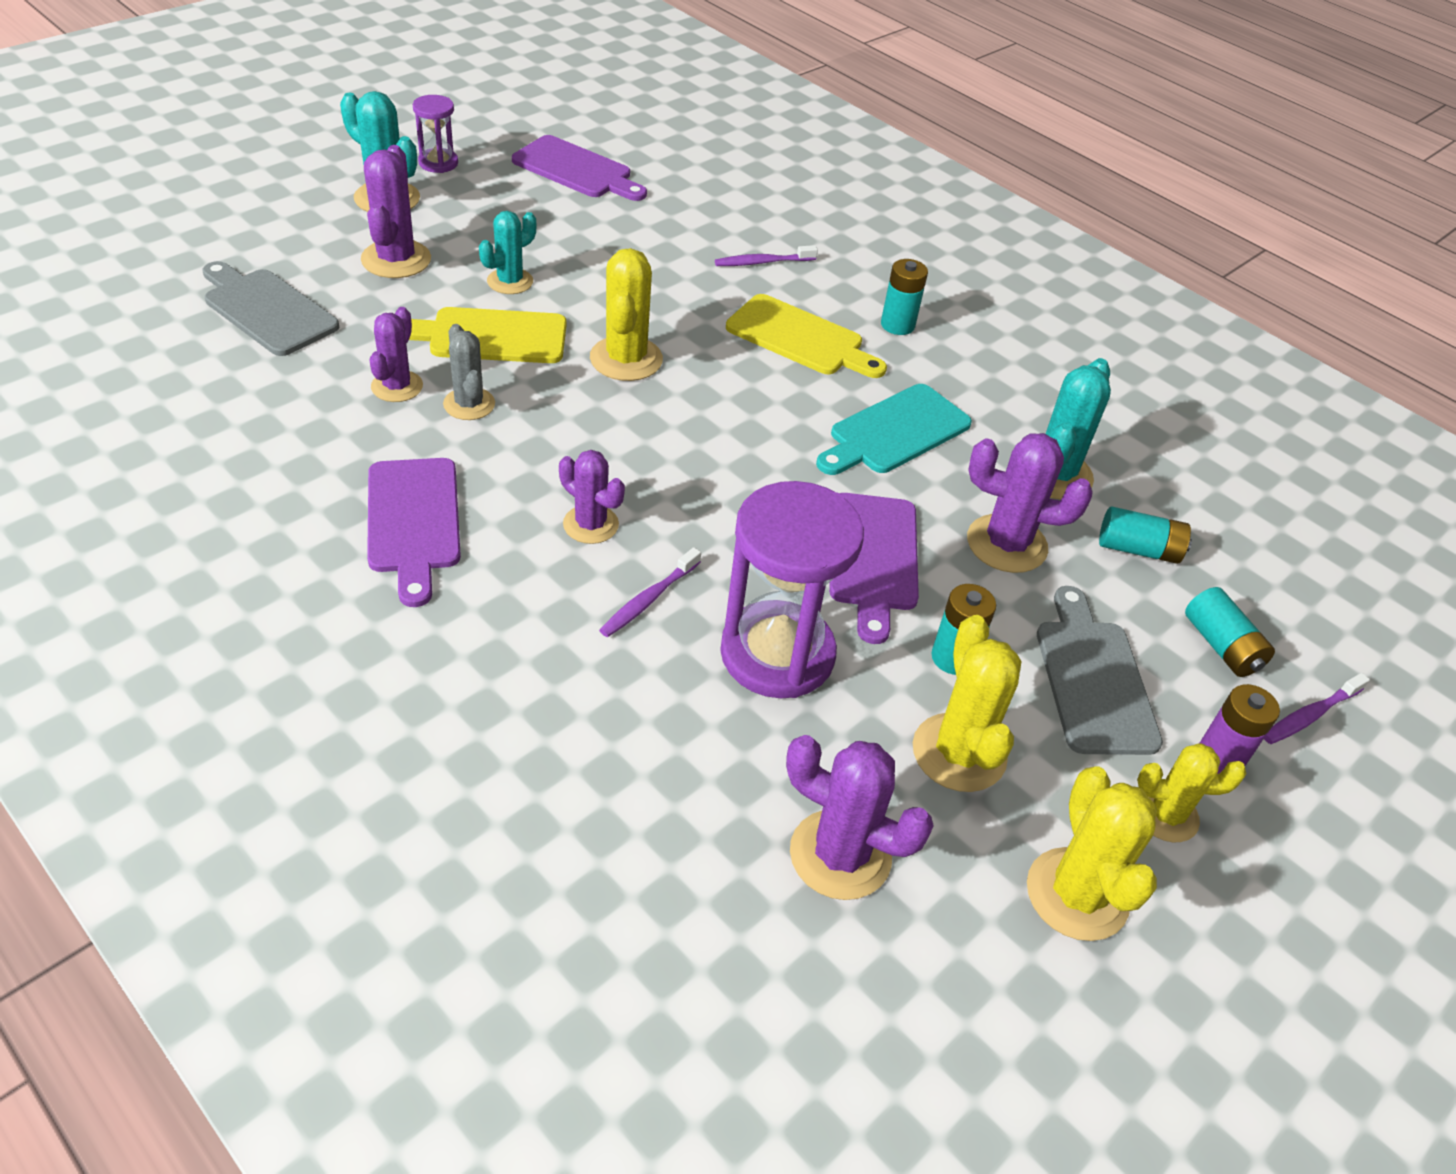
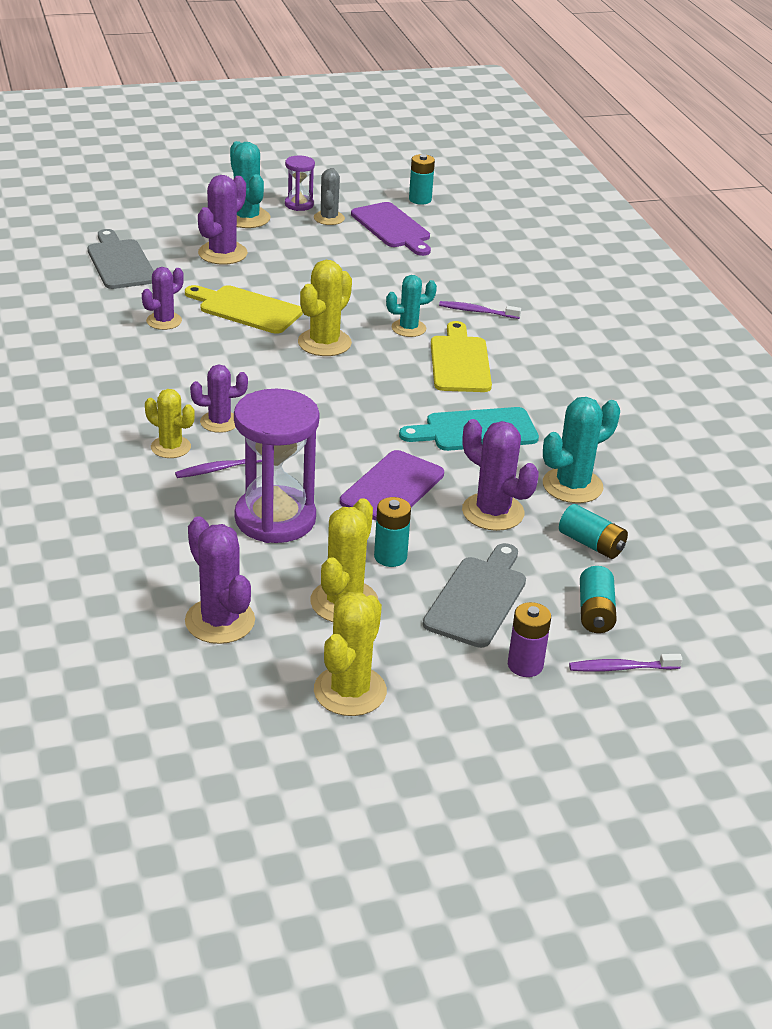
camera: 30 degrees right, 10 degrees down
(413, 522) = (114, 391): purple cutting board -> none
(469, 404) = (200, 341): grey cactus -> grey cactus (329, 218)
(510, 281) = (286, 282): turquoise cactus -> turquoise cactus (408, 328)
(591, 524) = (219, 422): purple cactus -> purple cactus turned 75 degrees counterclockwise
(800, 338) = (460, 361): yellow cutting board -> yellow cutting board turned 150 degrees counterclockwise
(897, 325) = (543, 372): turquoise battery -> turquoise battery (420, 199)
(1166, 815) = (453, 678): yellow cactus -> yellow cactus (171, 447)

